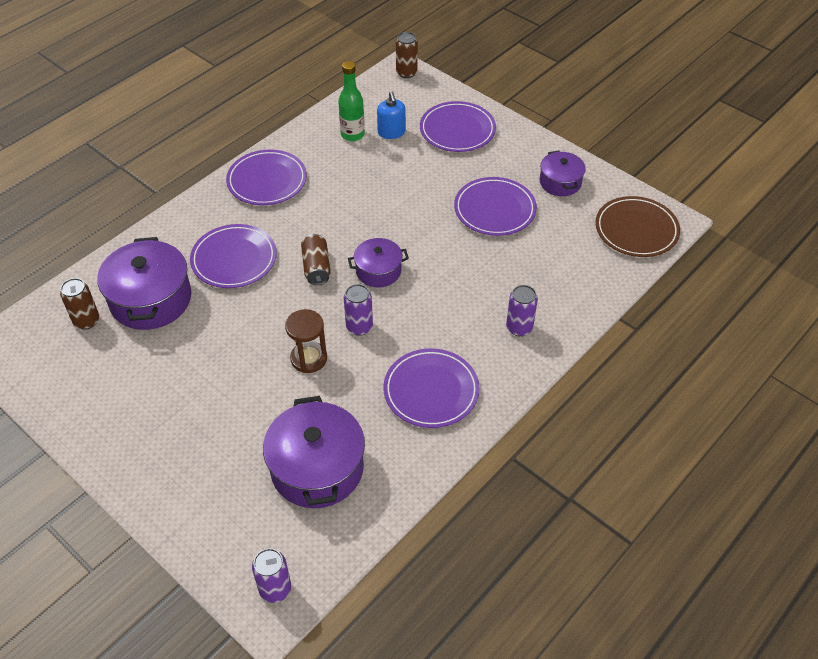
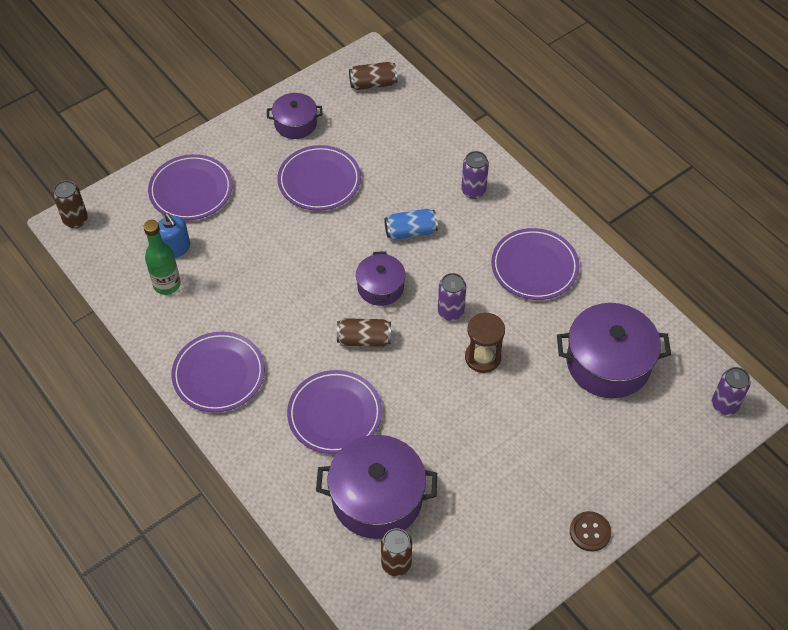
camera: 80 degrees left, 5 degrees up
(115, 466) = (590, 532): none -> brown button
(391, 132) = (175, 248): blue soap dispenser -> blue soap dispenser turned 60 degrees clockwise
(451, 284) = (410, 231): none -> blue can
(636, 230) = (373, 84): brown plate -> brown can

